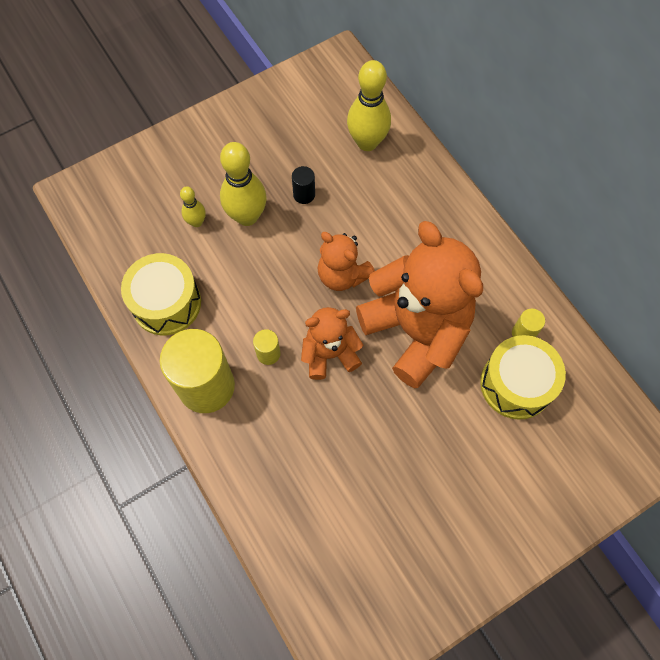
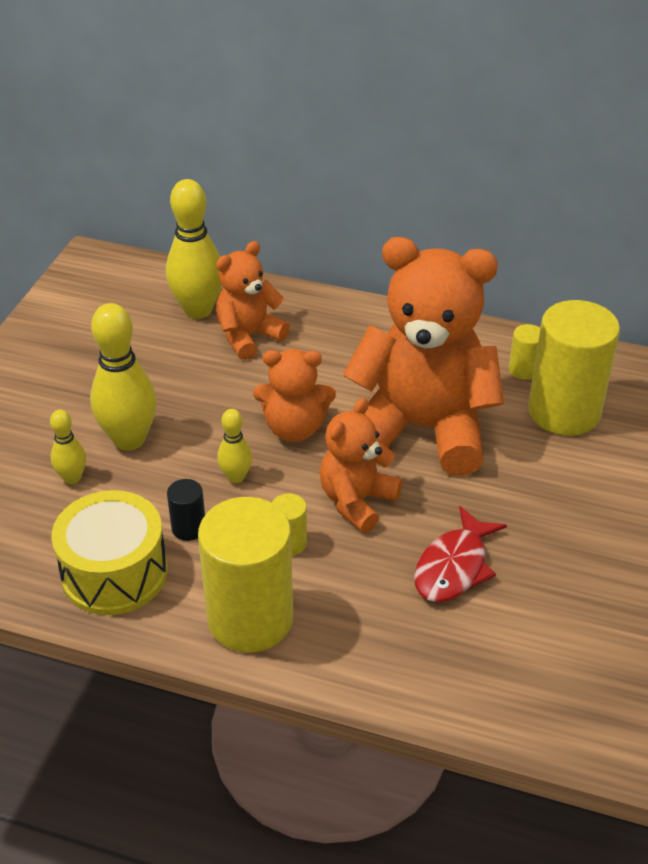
camera: 40 degrees left, 25 degrees down
(280, 286) = (236, 477): none -> yellow bowling pin
(304, 194) = (176, 386): black cylinder -> black cylinder (189, 528)
(340, 440) = (454, 567): none -> red fish
(378, 185) = (248, 336): none -> orange teddy bear
(516, 384) = (564, 411): yellow drum -> yellow cylinder

